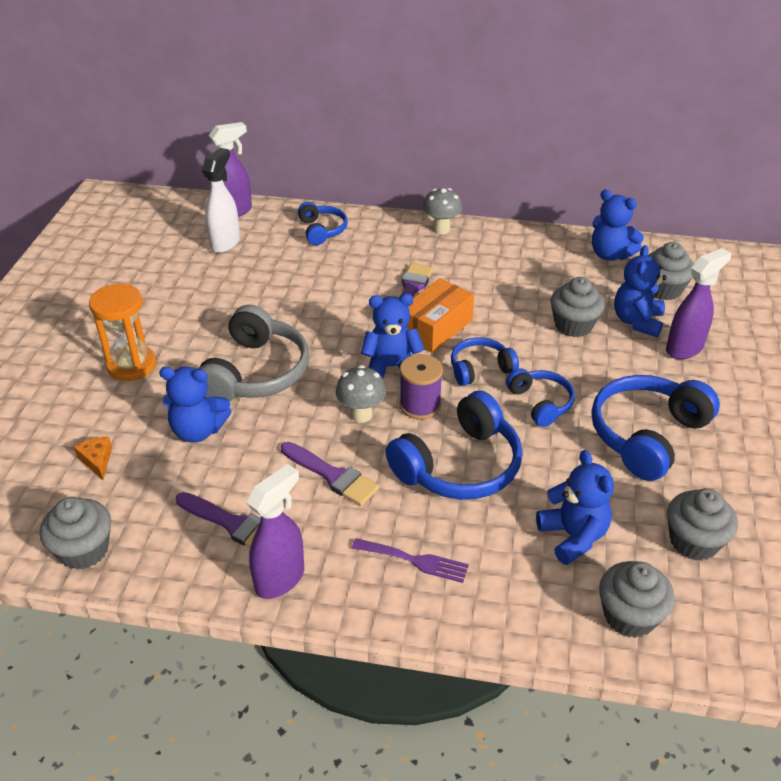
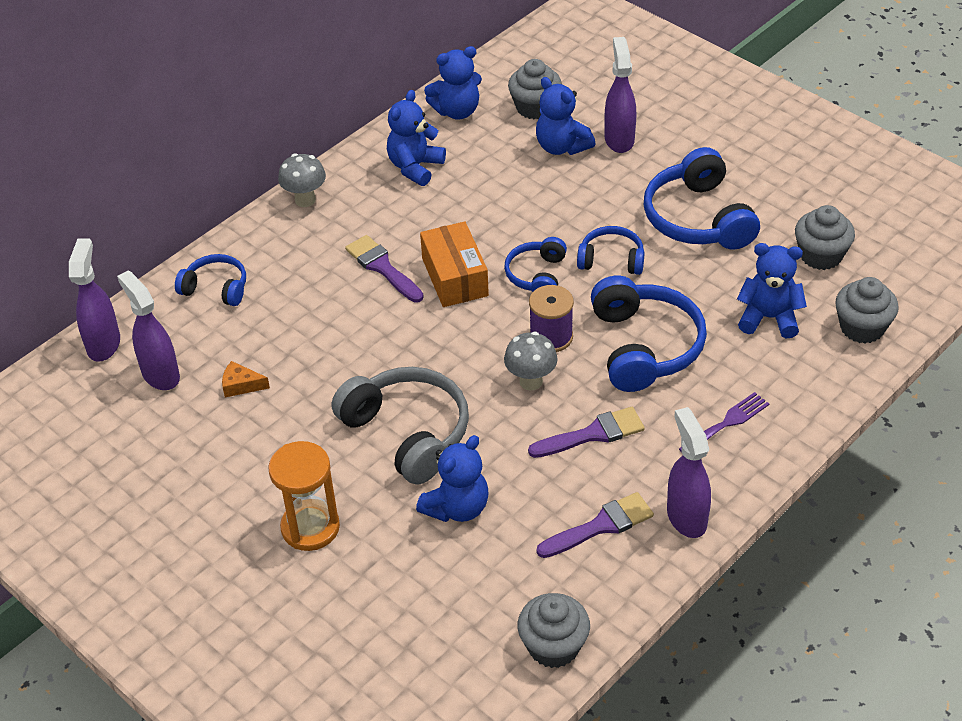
camera: 55 degrees left, 5 degrees up
(97, 460) = (437, 601): orange cheese -> orange cheese (241, 385)
(225, 243) = (160, 374): white spray bottle -> purple spray bottle
(391, 367) = (484, 332): blue teddy bear -> blue teddy bear (415, 167)
(573, 325) = (532, 187): grey cupcake -> none

